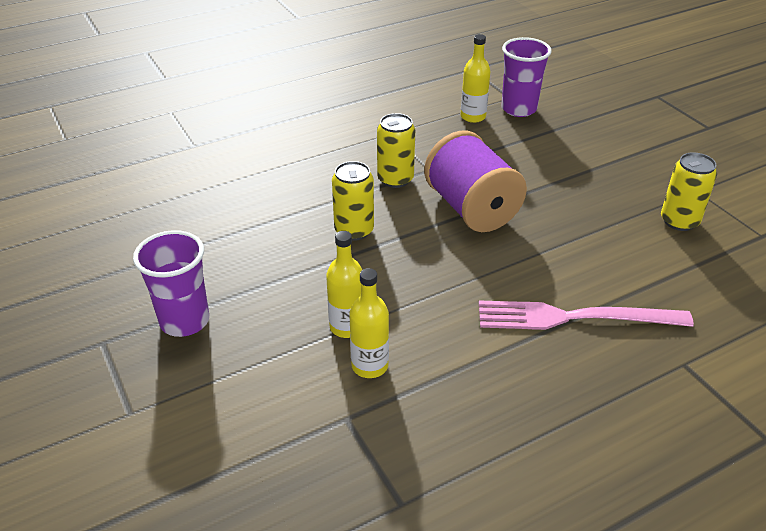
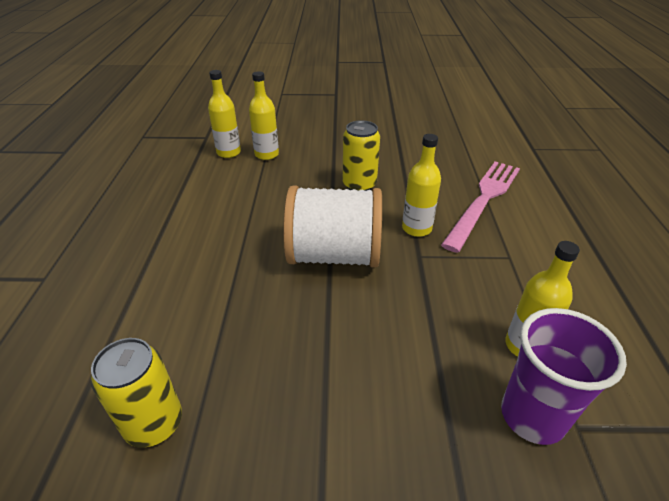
camera: 120 degrees right, 0 degrees up
(184, 321) = (328, 113): purple cup -> none
(395, 179) = (416, 228): yellow can -> yellow bottle
(471, 209) = (333, 255): purple spool -> white spool
(574, 317) = (154, 247): pink fork -> pink fork (484, 200)

